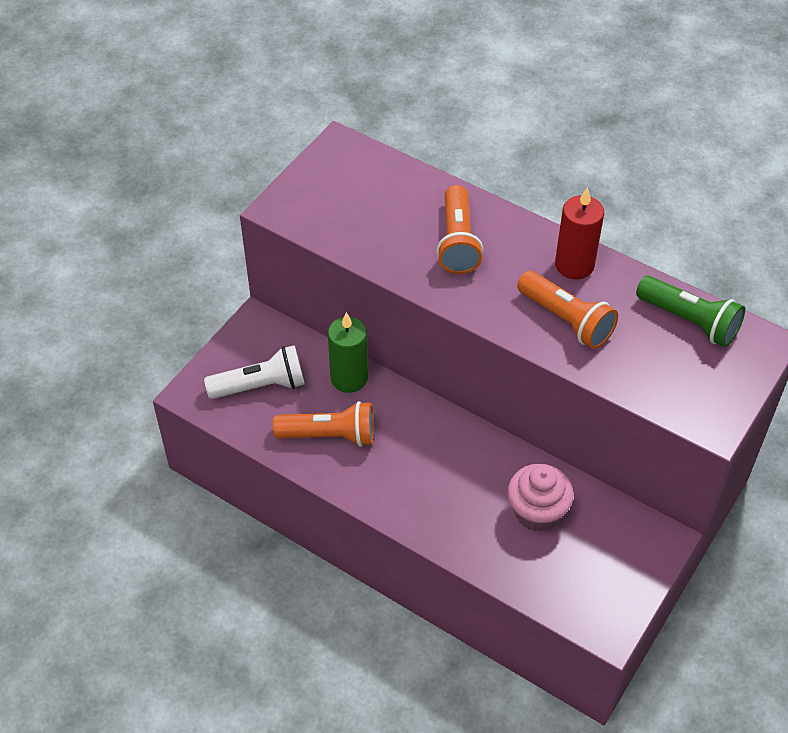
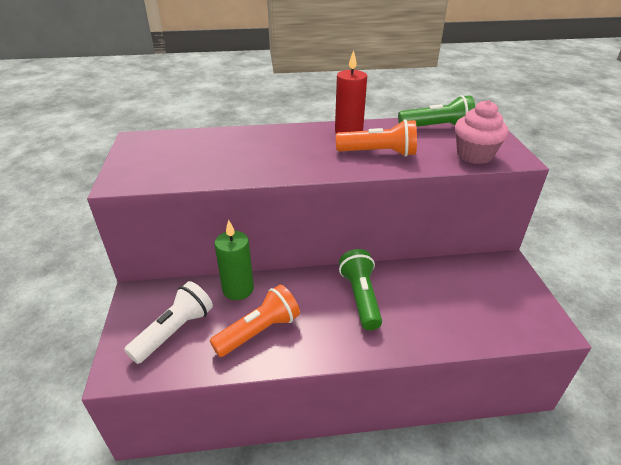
camera: 40 degrees left, 15 degrees down
(455, 466) = (360, 297): none -> green flashlight
(457, 242) = (269, 148): orange flashlight -> none
(537, 512) = (435, 292): pink cupcake -> pink cupcake (474, 155)

